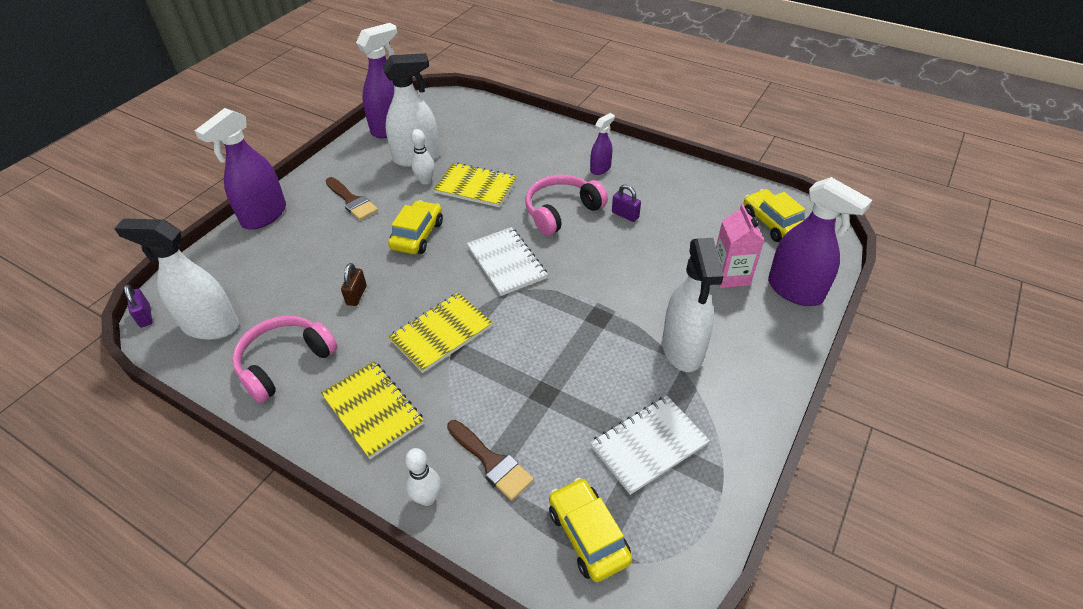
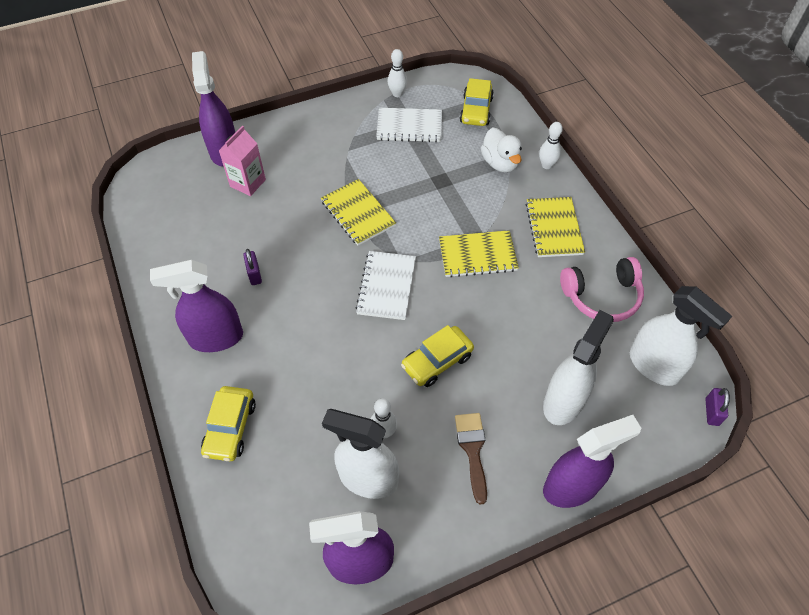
camera: 145 degrees left, 10 degrees up
(356, 295) = (522, 326): brown padlock -> none
(476, 187) = (343, 390): yellow notebook -> yellow notebook (358, 213)
(492, 462) = (500, 163): brown brush -> white duck
(561, 211) = (298, 310): pink headphones -> none
(600, 169) = (216, 338): purple spray bottle -> purple spray bottle, size x1.89
(682, 349) = (335, 158): white spray bottle -> white spray bottle (563, 401)
(717, 490) = (397, 94): none -> white bowling pin
(772, 223) = (165, 201): yellow car -> yellow car (230, 428)

